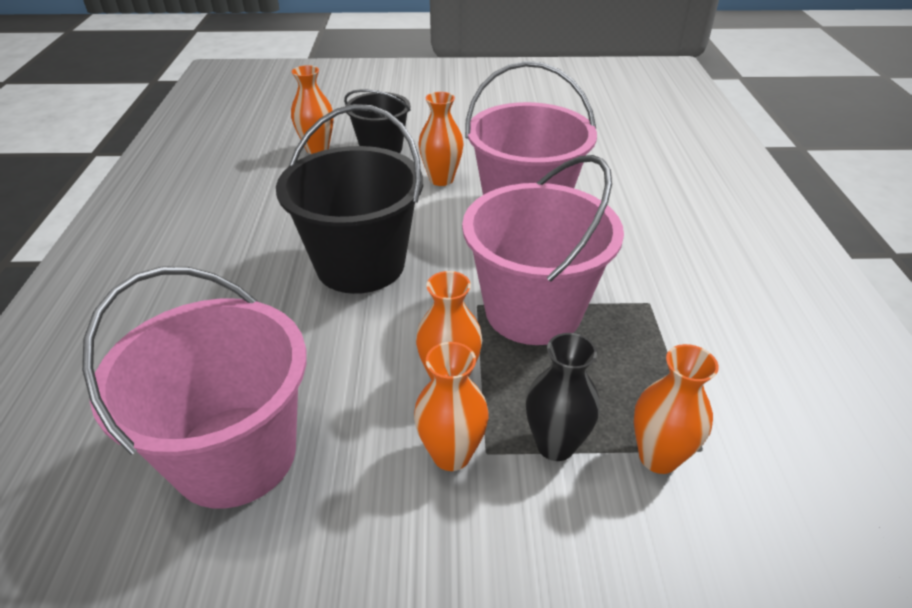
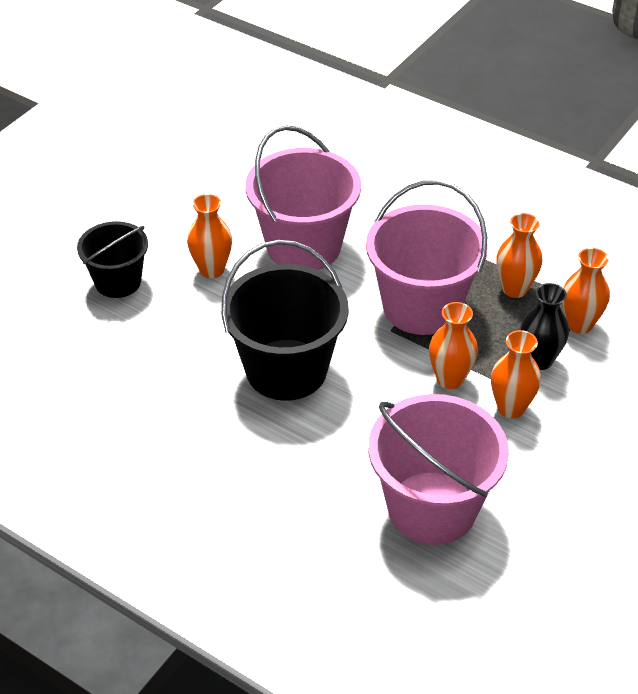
camera: 55 degrees left, 5 degrees up
(317, 149) = (71, 323): orange vase -> orange vase (515, 289)

